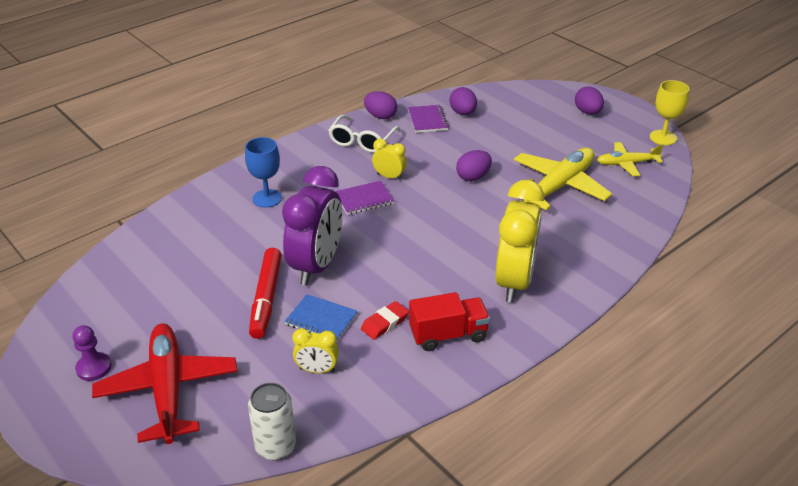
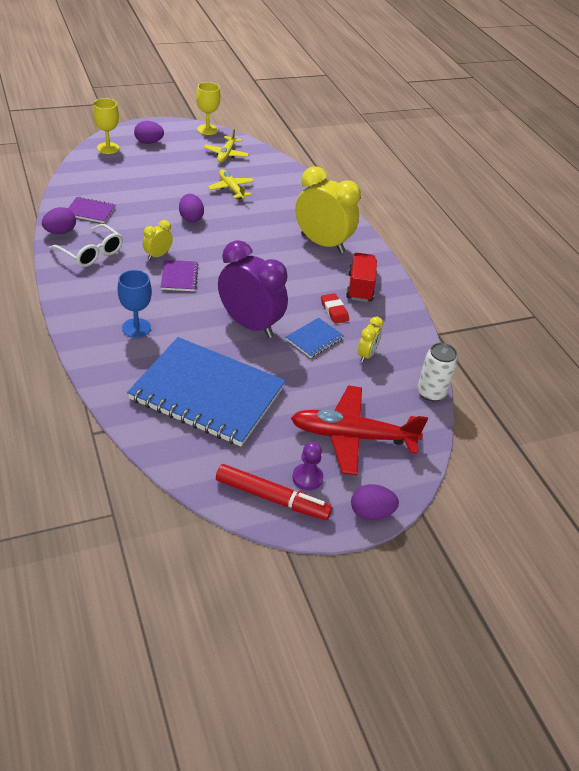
camera: 75 degrees left, 5 degrees up
(193, 267) = (207, 393): none -> blue notebook
(266, 298) = (274, 361): red marker -> red marker (272, 498)
(463, 113) = (96, 192): purple egg -> purple egg (371, 513)
(547, 95) = (108, 148): none -> yellow goblet
(558, 186) = (231, 189): yellow plane -> yellow plane, size x0.57

